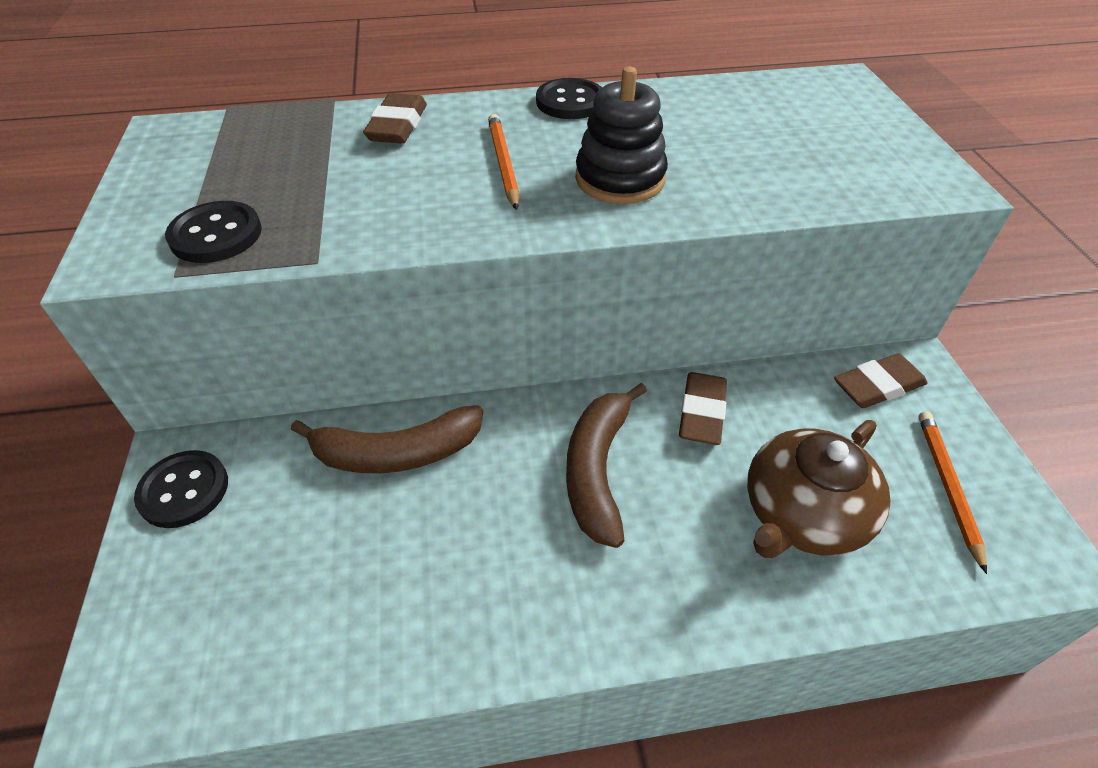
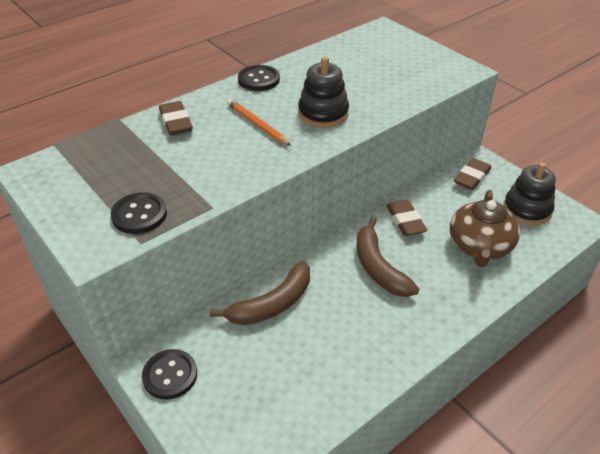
camera: 30 degrees left, 5 degrees down
(947, 486) = (527, 209): orange pencil -> black stacking toy

